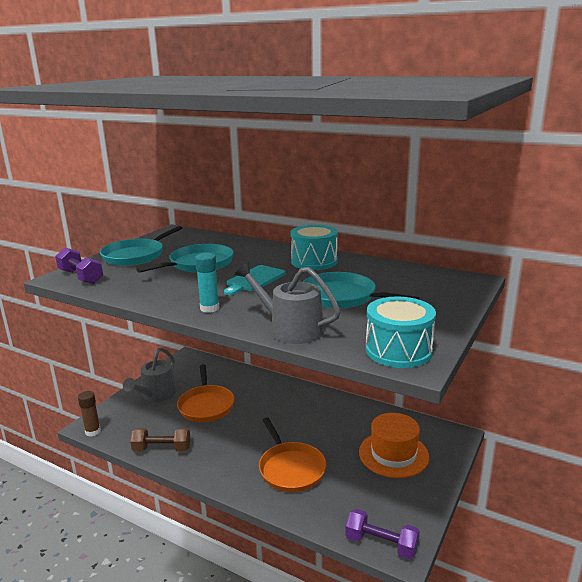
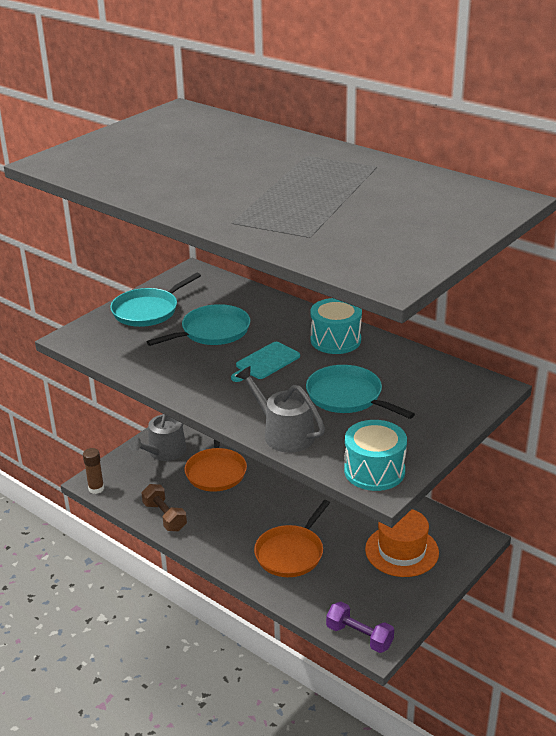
camera: 10 degrees right, 10 degrees up
(81, 277) = (91, 339): purple dumbbell -> none
(162, 449) = (165, 517): brown dumbbell -> brown dumbbell turned 45 degrees clockwise
(209, 308) = (213, 398): turquoise glue stick -> none
(290, 468) = (291, 553): orange pan -> orange pan turned 45 degrees clockwise

